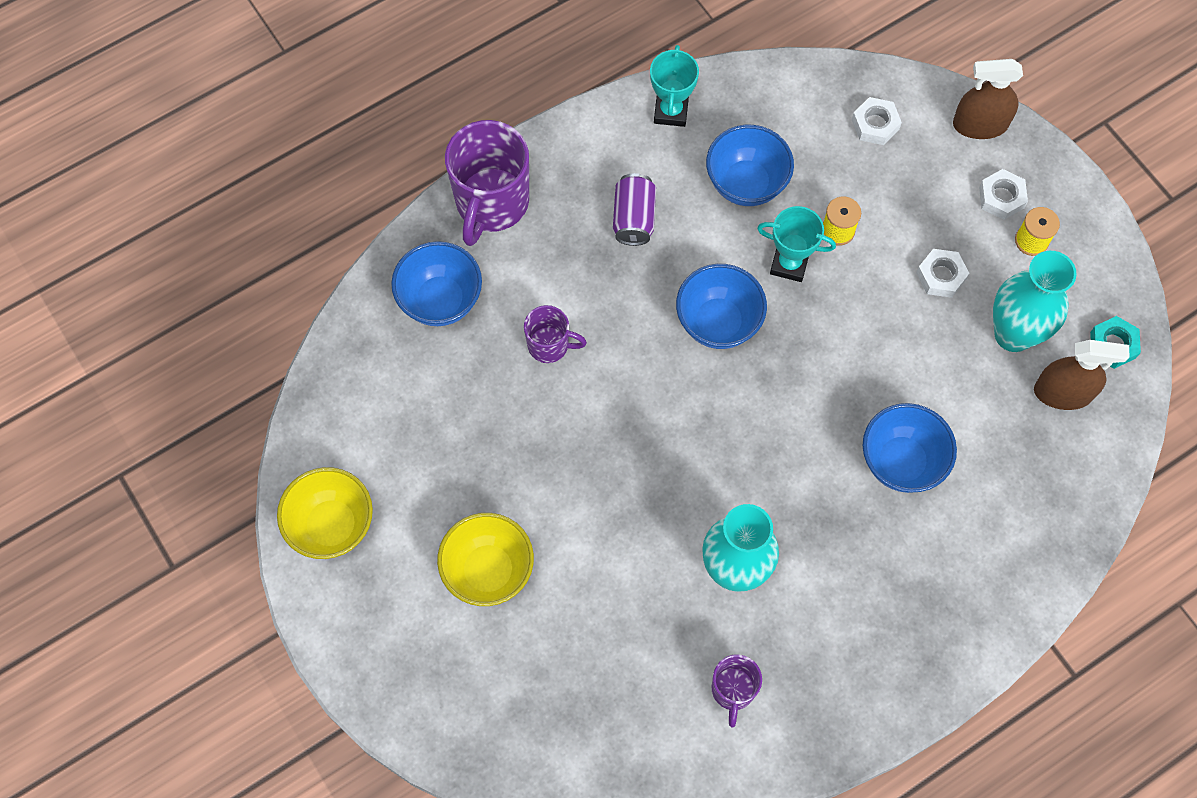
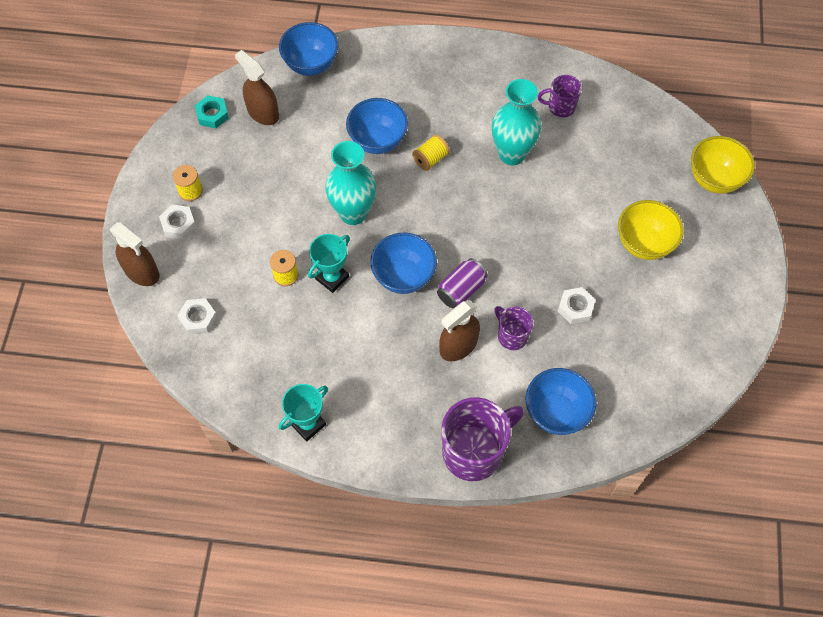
camera: 140 degrees left, 5 degrees down
(332, 525) = (718, 329): yellow bowl -> yellow bowl (714, 179)
(595, 293) = (458, 345): none -> brown spray bottle
(634, 218) = (395, 373): purple can -> purple can (461, 290)
(733, 690) = (560, 107): purple mug -> purple mug turned 135 degrees counterclockwise
(746, 184) = (309, 342): blue bowl -> blue bowl (311, 64)
(789, 264) = (332, 278): turquoise trophy -> turquoise trophy turned 75 degrees clockwise
(820, 486) = (430, 159): none -> yellow spool
(941, 276) = (258, 209): white nut -> white nut (575, 307)
(1013, 334) = (255, 155): turquoise vase -> turquoise vase (353, 213)

